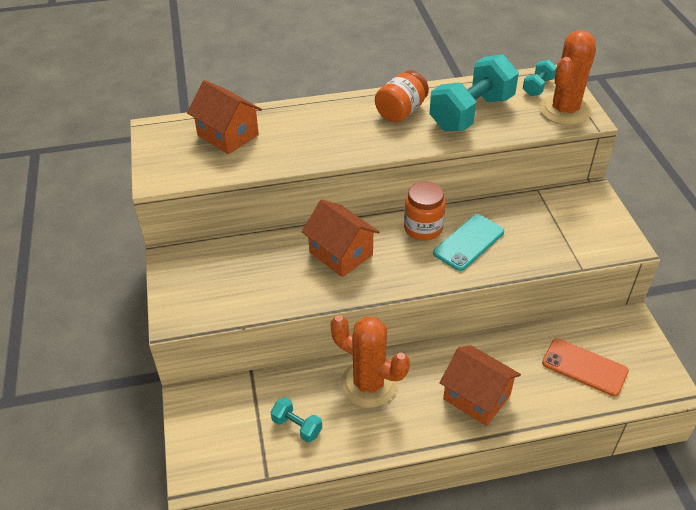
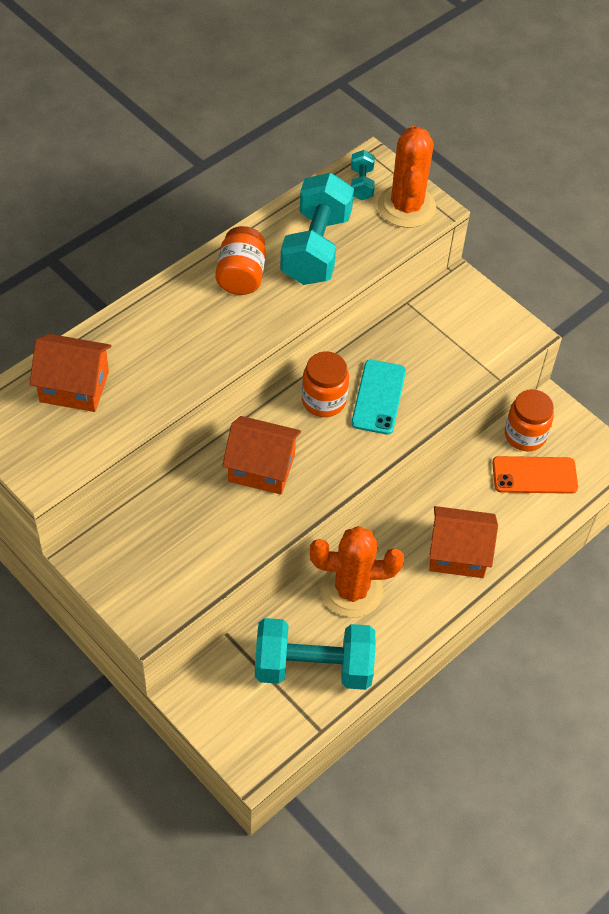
camera: 35 degrees left, 10 degrees up
(297, 426) = (313, 667): turquoise dumbbell -> turquoise dumbbell, size x2.16
(594, 333) = (525, 435): none -> orange jar

